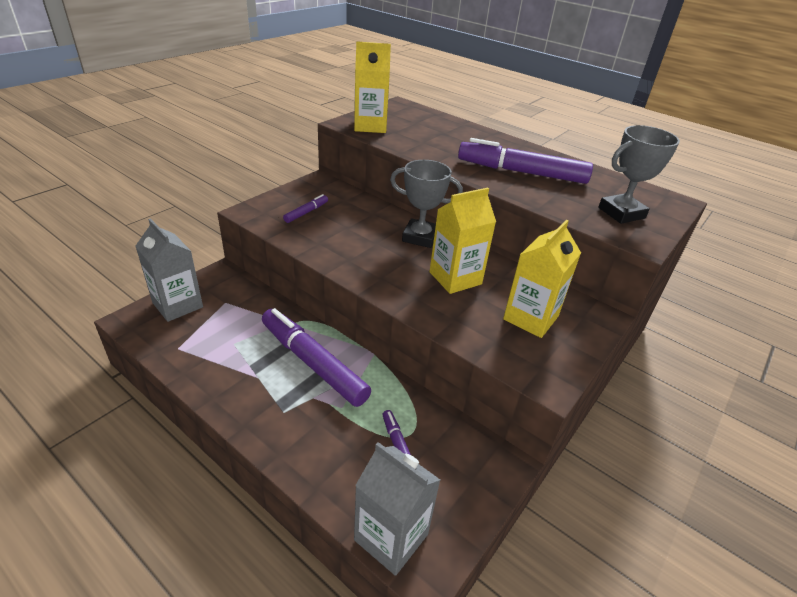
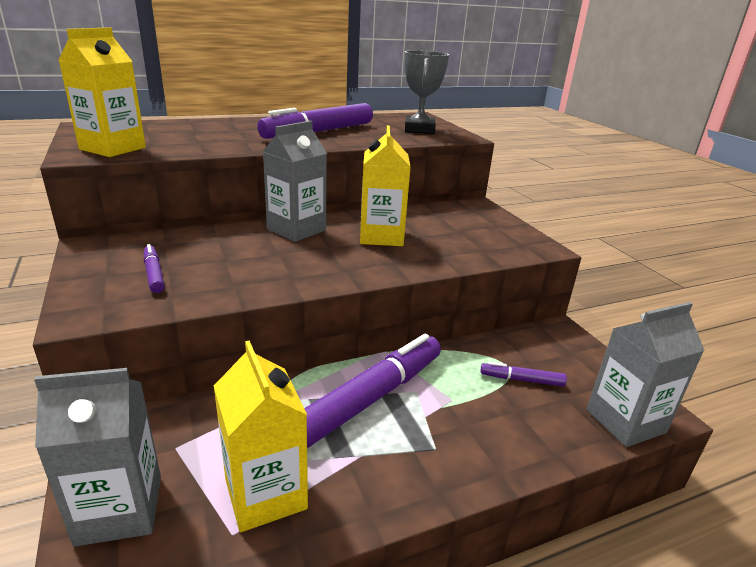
camera: 60 degrees left, 10 degrees down
(313, 363) = (369, 399): purple marker -> purple marker turned 150 degrees clockwise
(420, 237) = (296, 230): grey trophy -> grey carton
(530, 318) = (462, 227): yellow carton -> yellow carton (265, 494)

